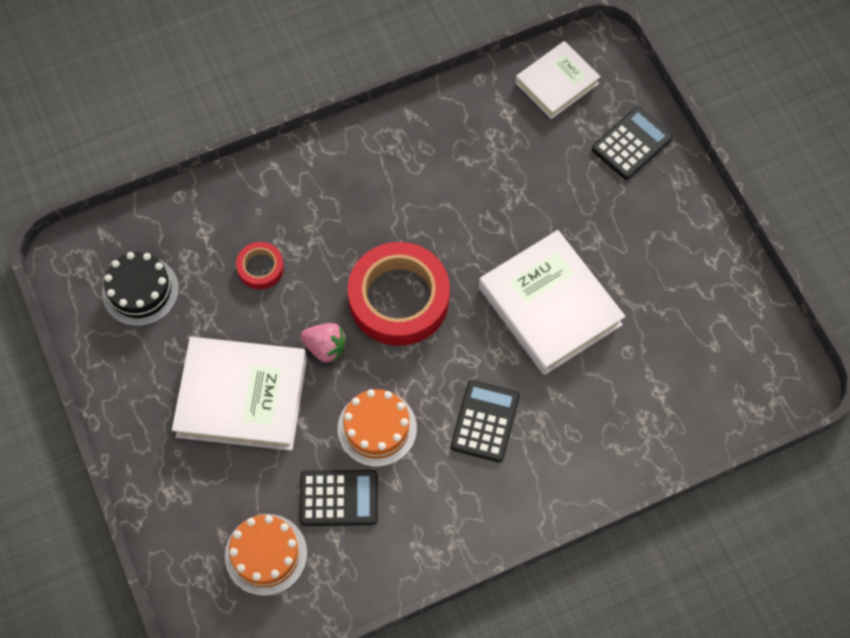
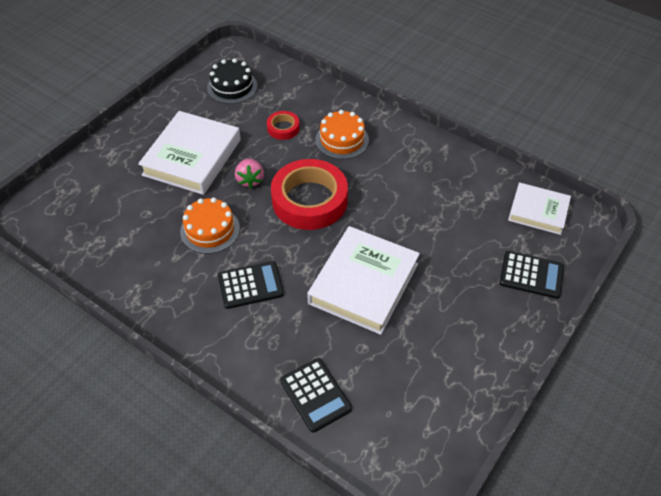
camera: 60 degrees right, 15 degrees down
(242, 397) = (192, 157): white book -> white book turned 45 degrees clockwise
(266, 554) = (92, 214): orange cake -> orange cake (342, 140)
(339, 498) = (149, 232): black calculator -> black calculator (315, 395)

